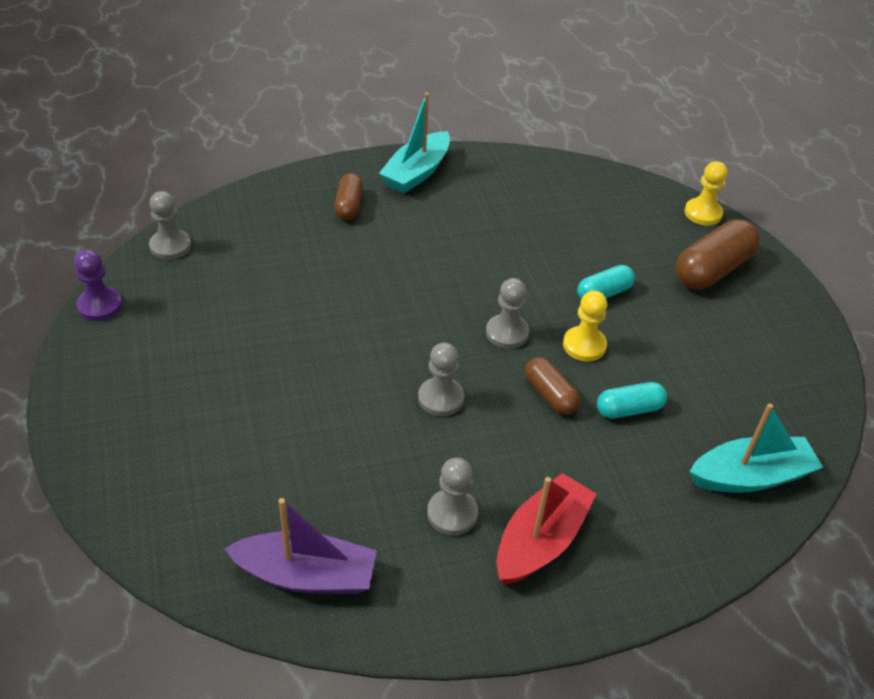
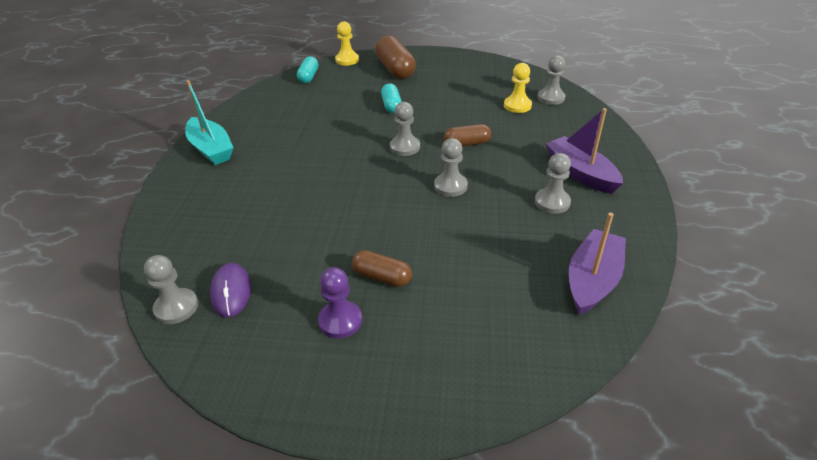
camera: 65 degrees left, 5 degrees down
(100, 305) = (223, 376): purple pawn -> purple pawn (340, 320)
(199, 273) = (231, 291): none -> purple mouse
(349, 206) = (219, 189): brown capsule -> brown capsule (382, 277)
(541, 540) = (580, 173): red boat -> purple boat
(584, 345) = (431, 122): yellow pawn -> yellow pawn (517, 106)
(629, 409) = (490, 120): turquoise capsule -> turquoise capsule (308, 77)
(750, 476) = (551, 98): turquoise boat -> grey pawn

